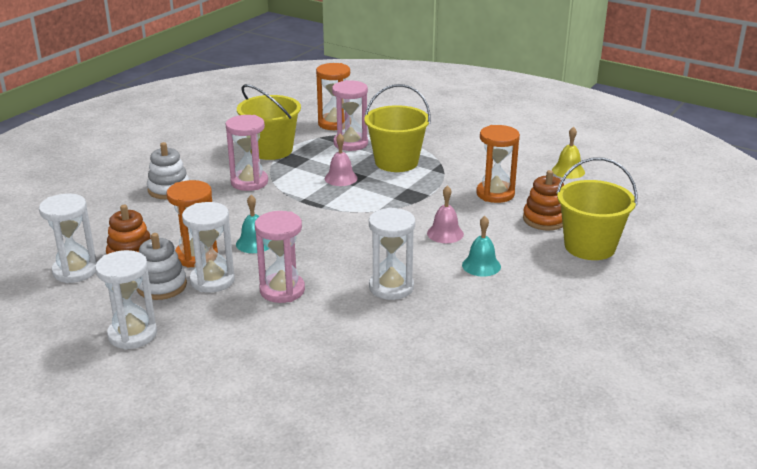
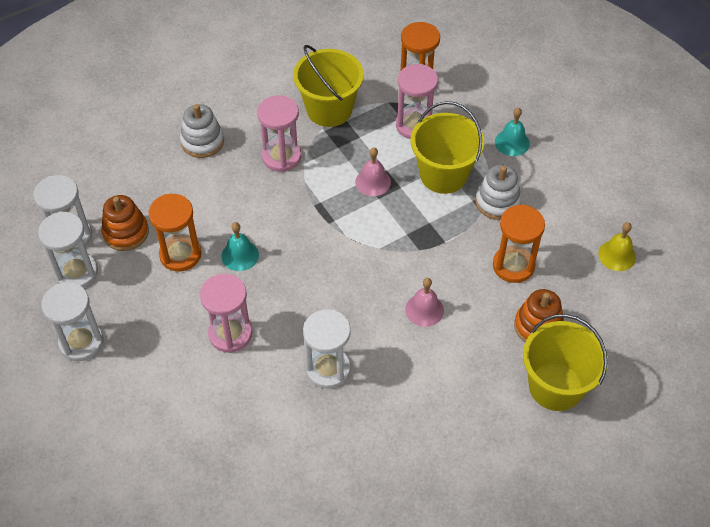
camera: 25 degrees right, 25 degrees up
(161, 286) = (132, 286): white stacking toy -> white stacking toy (497, 202)
(212, 280) = (178, 295): white hourglass -> white hourglass (77, 272)
(481, 265) = (430, 372): turquoise bell -> turquoise bell (512, 142)

